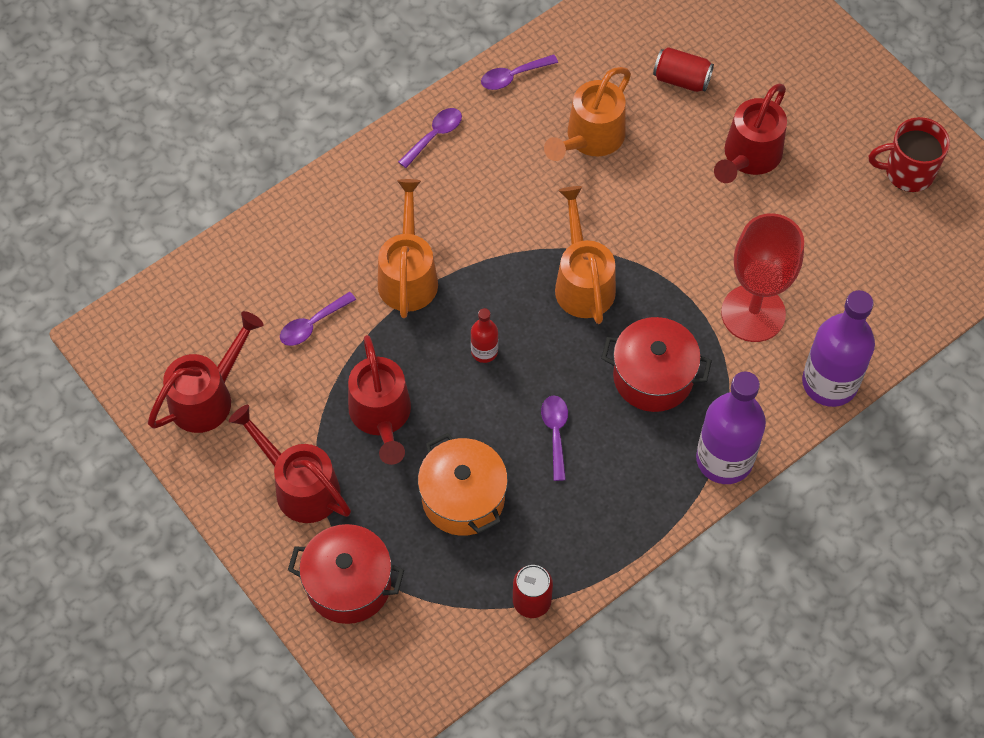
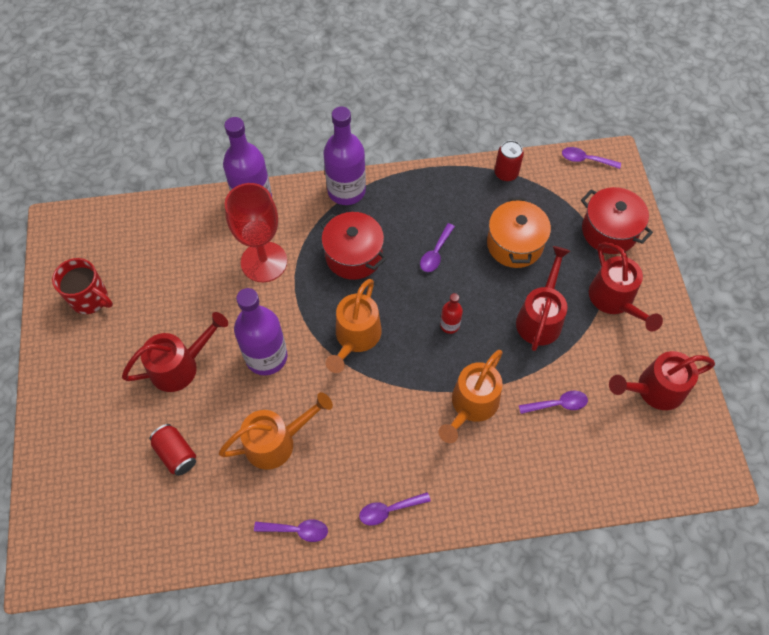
camera: 150 degrees left, 0 degrees up
(432, 686) = (585, 160): none -> purple spoon
(665, 212) = (266, 357): none -> purple bottle

